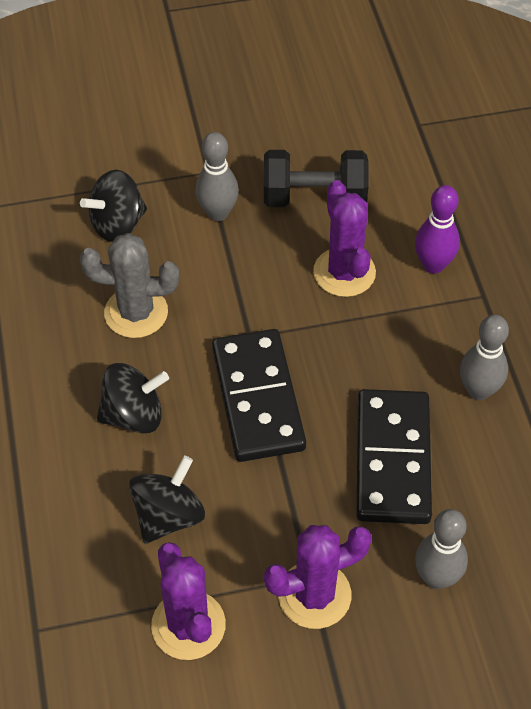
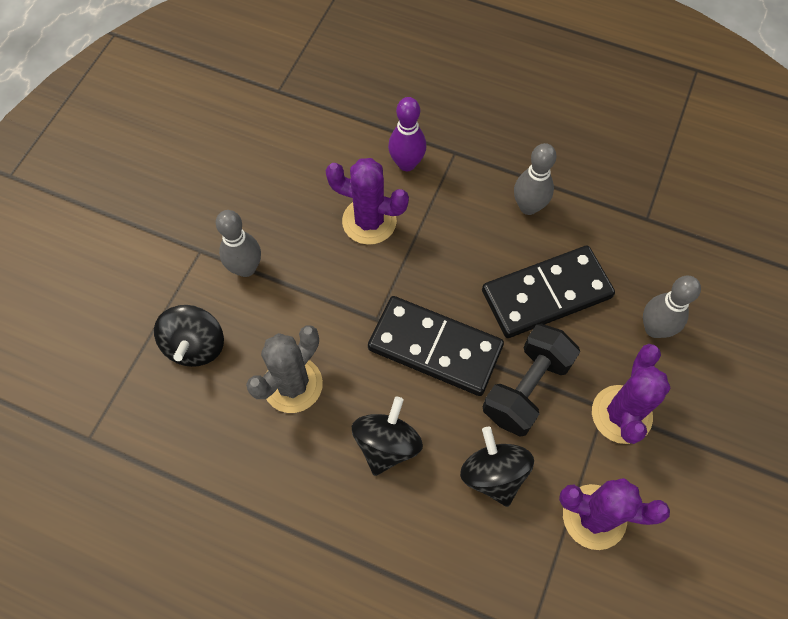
camera: 55 degrees left, 10 degrees up
(314, 197) = (287, 196): black dumbbell -> black dumbbell (526, 388)
(392, 459) = (546, 294): black domino -> black domino turned 60 degrees counterclockwise

